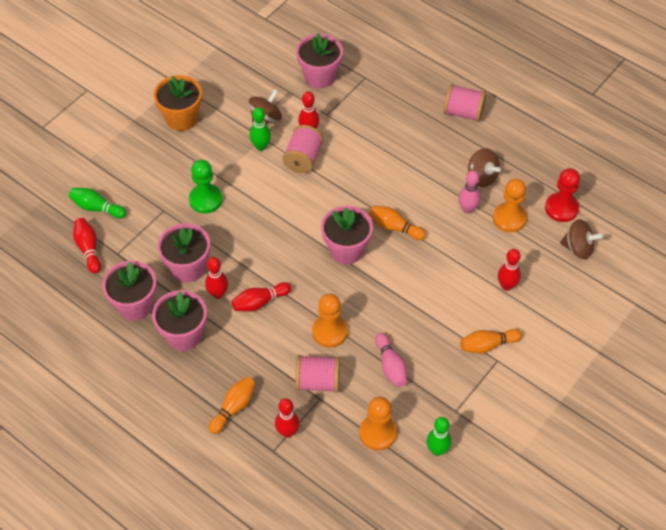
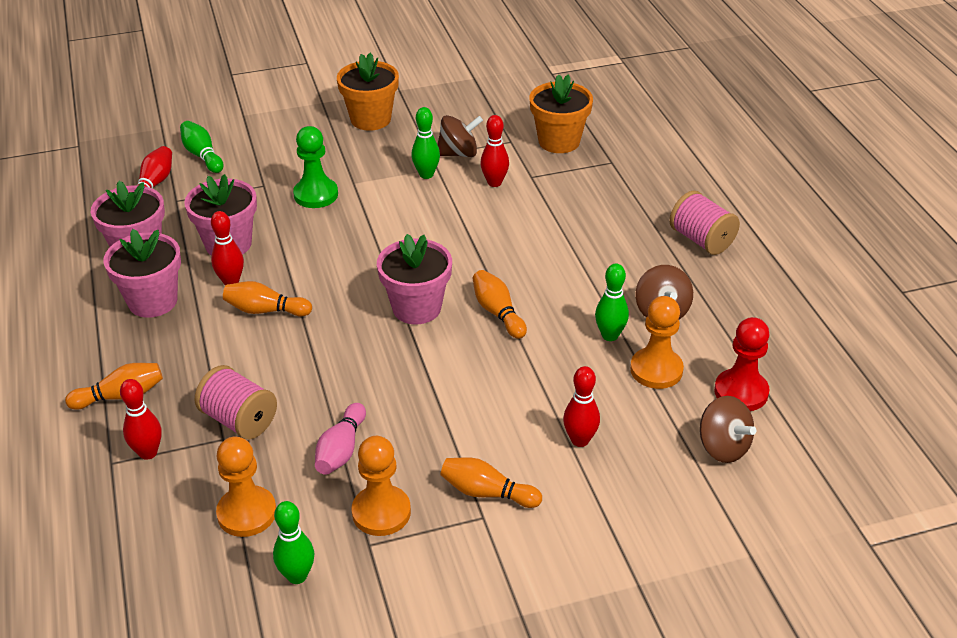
camera: 35 degrees right, 15 degrees down
(259, 302) = (265, 310): red bowling pin -> orange bowling pin
(303, 158) = (461, 204): pink spool -> none
(319, 76) = (559, 141): pink flower pot -> orange flower pot
(329, 332) = (309, 377): orange pawn -> orange pawn (381, 512)
(467, 209) = (610, 335): pink bowling pin -> green bowling pin

